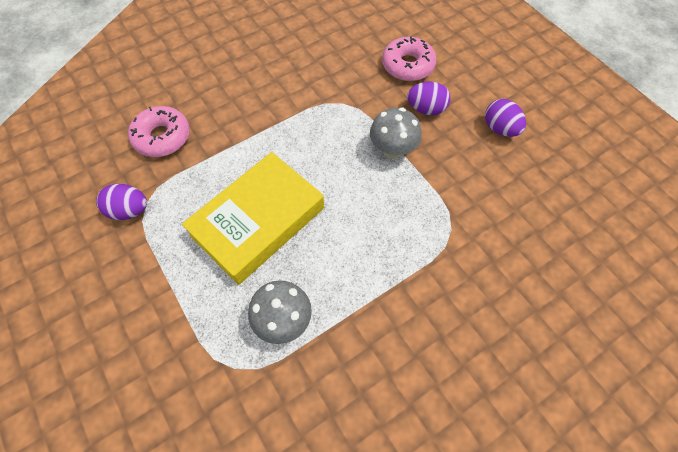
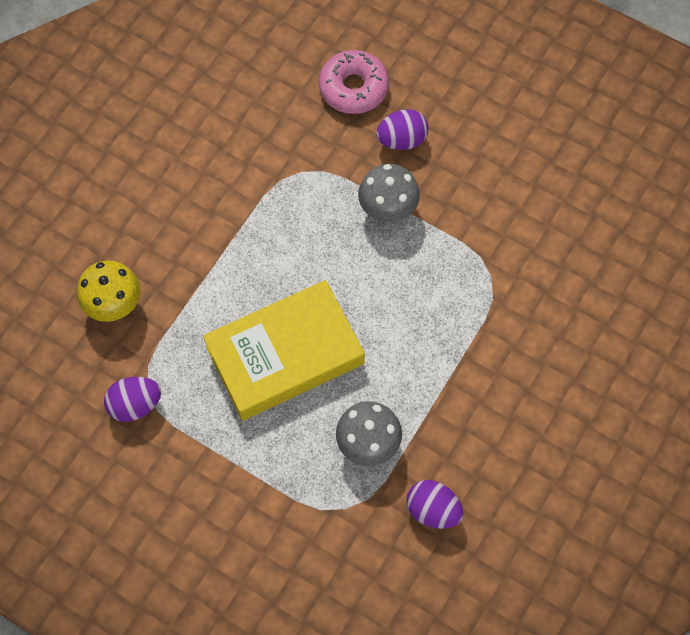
camera: 25 degrees left, 5 degrees up
(162, 137) = (114, 304): pink donut -> yellow mushroom
(258, 222) = (285, 355): yellow book -> yellow book turned 45 degrees clockwise
(500, 129) = (494, 132): purple egg -> purple egg (433, 510)

